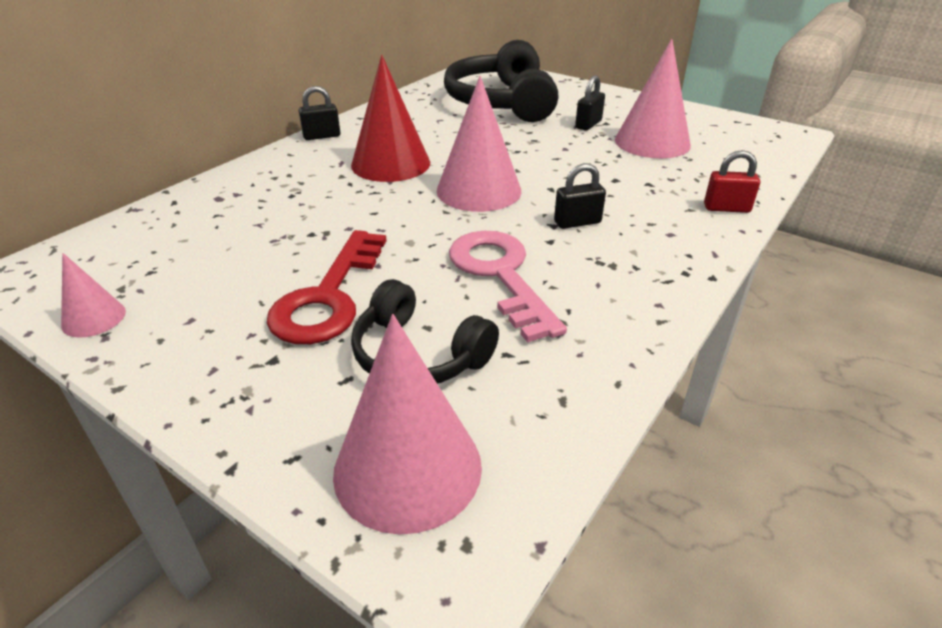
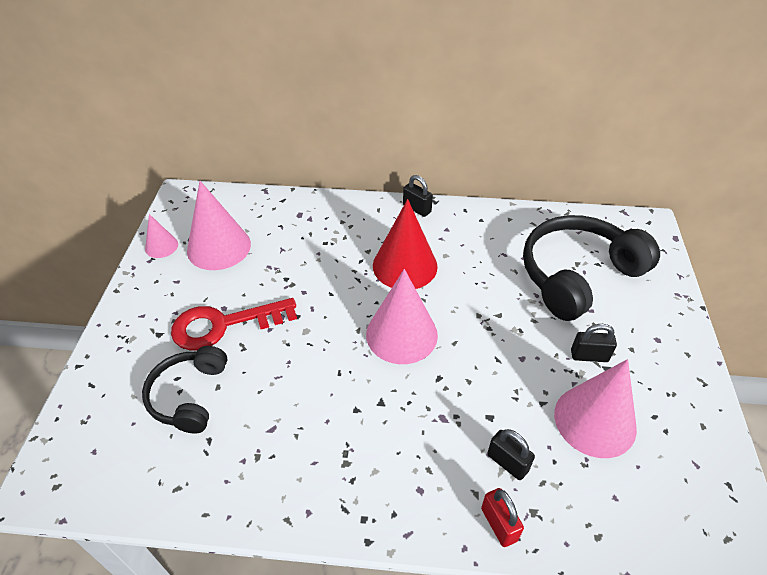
camera: 60 degrees right, 10 degrees up
(407, 468) = (98, 436): pink cone -> pink cone (219, 247)
(500, 275) = (292, 399): pink key -> none
(577, 222) = (395, 417): black padlock -> black padlock (507, 462)

